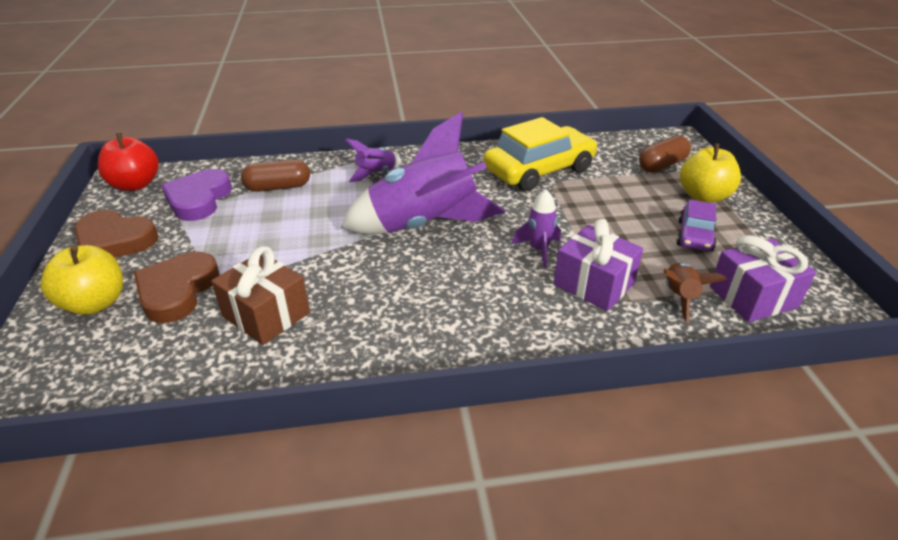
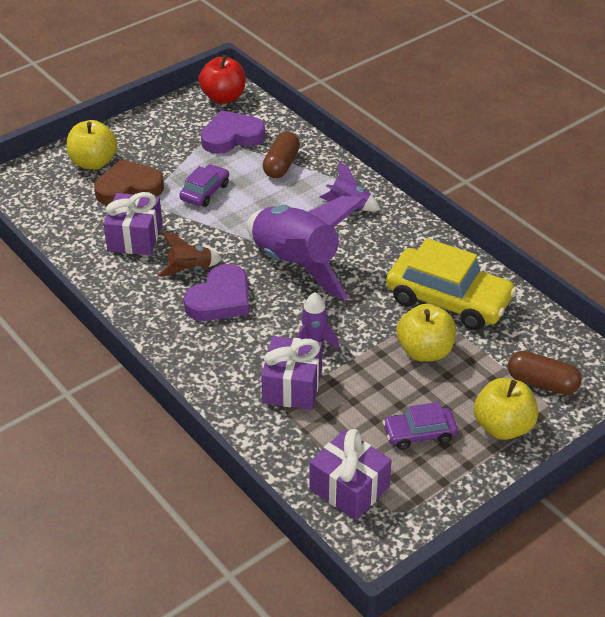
camera: 60 degrees right, 5 degrees up
(114, 241) = (155, 131): brown heart -> none
(256, 242) = (205, 192): none -> purple car
(266, 314) = (135, 237): brown gift -> purple gift
(278, 187) = (281, 165): brown capsule -> brown capsule turned 60 degrees clockwise
(429, 287) = (220, 299): none -> purple heart
(593, 200) = (425, 351): none -> yellow apple
(679, 297) = (313, 441): brown rocket -> brown rocket (190, 269)

